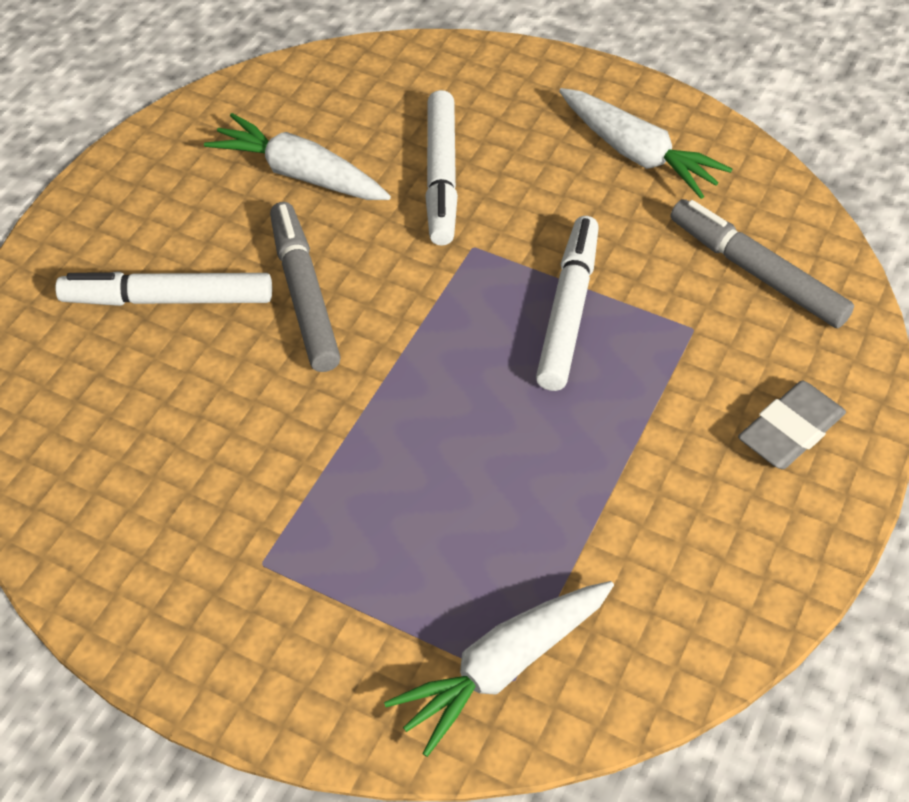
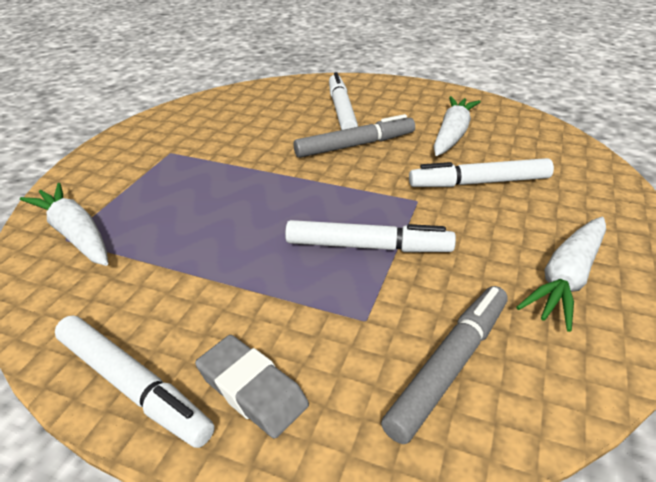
camera: 85 degrees right, 15 degrees down
(790, 539) = (133, 386): none -> white marker

